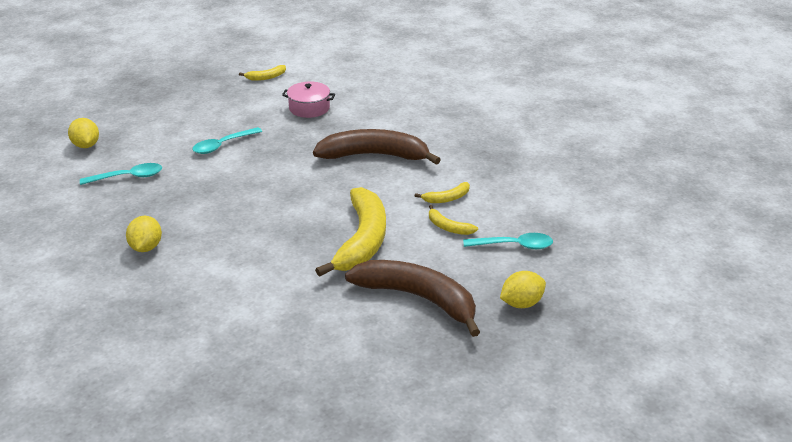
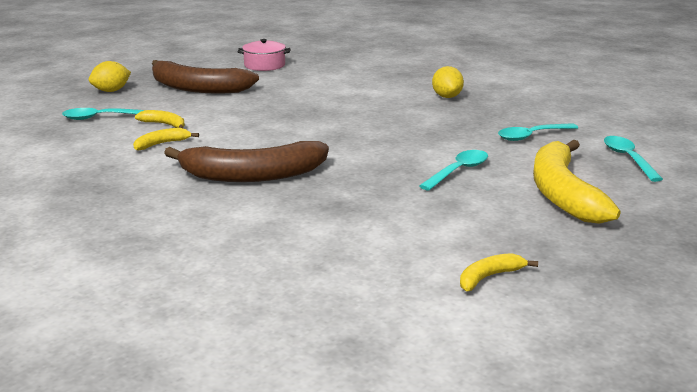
camera: 170 degrees right, 10 degrees down
(86, 145) = (628, 158): yellow lemon -> turquoise spoon
(309, 108) = (373, 227): pink pot -> pink pot (264, 65)
(362, 240) = (251, 112): yellow banana -> yellow banana (562, 193)

